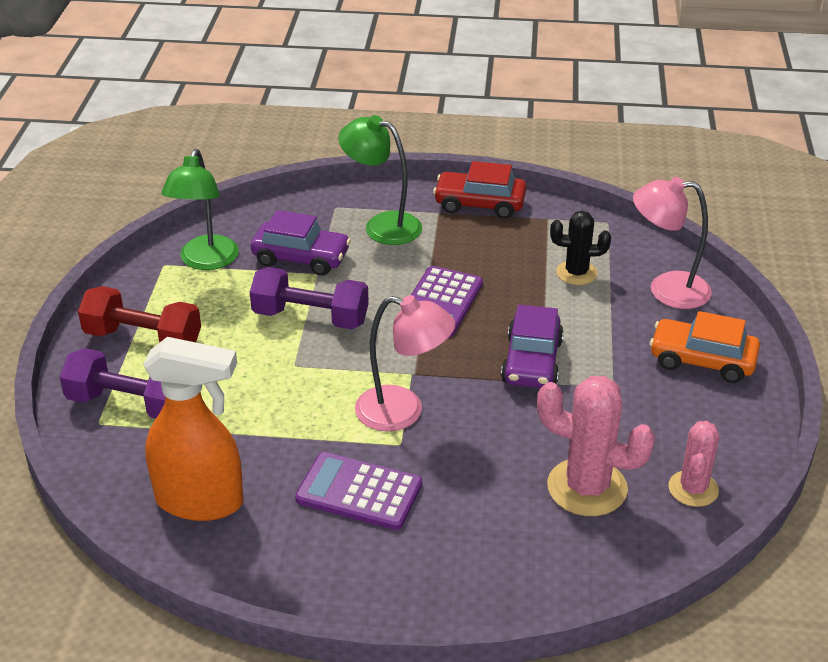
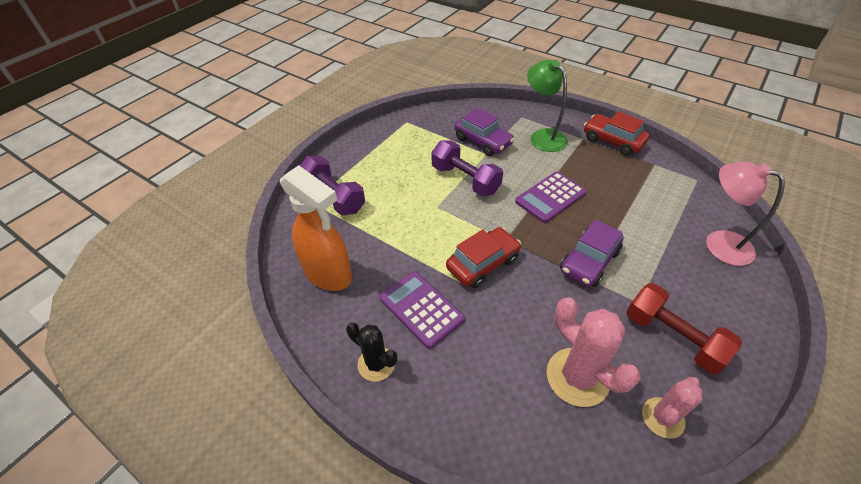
camera: 30 degrees right, 10 degrees up
(143, 339) = (367, 161): red dumbbell -> red dumbbell (672, 337)
(206, 261) = (429, 127): green lamp -> none
(403, 412) = (483, 263): pink lamp -> red car
(576, 273) = (655, 208): black cactus -> black cactus (376, 364)
(702, 360) = (722, 310): orange car -> none

